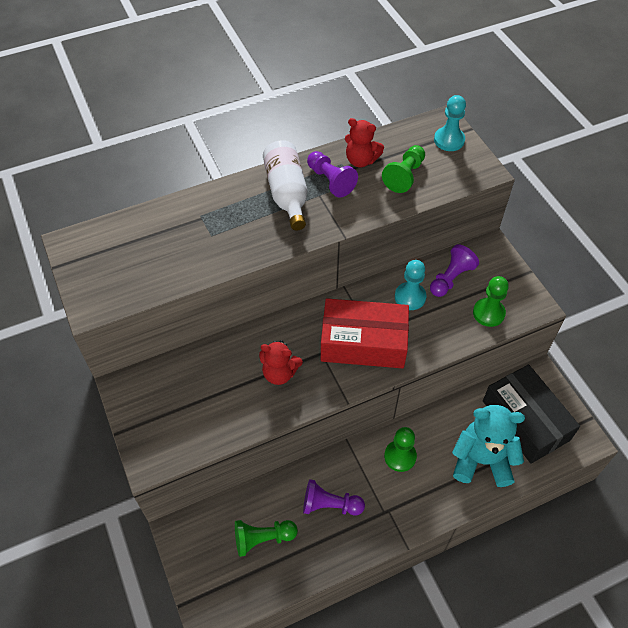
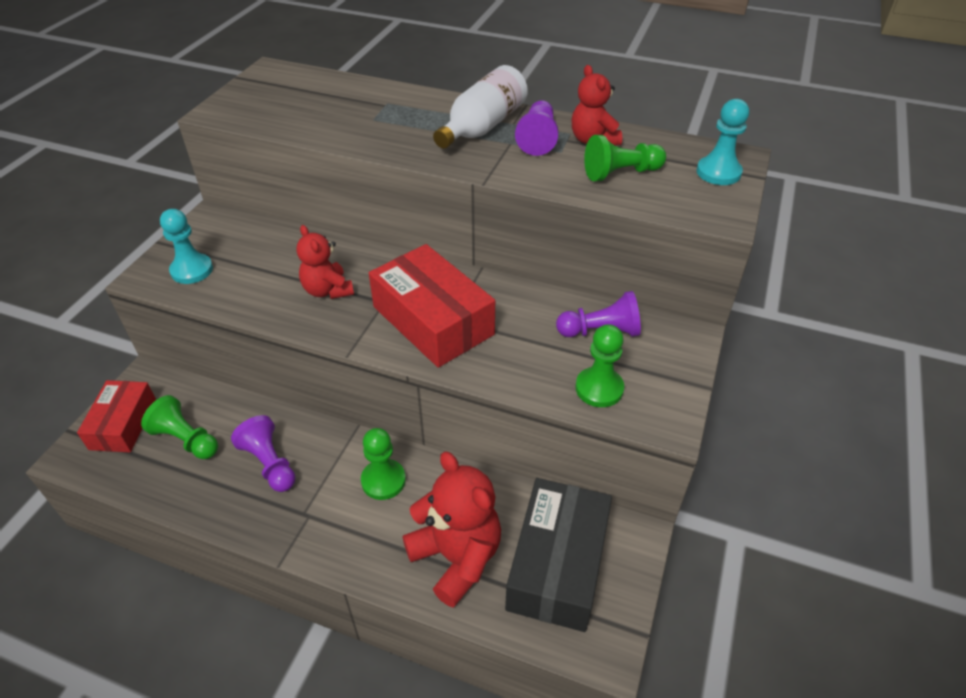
camera: 45 degrees right, 10 degrees down
(210, 568) = (123, 424): none -> red box
(410, 297) = (533, 317): turquoise pawn -> turquoise pawn (192, 270)
(481, 460) = (456, 557): turquoise teddy bear -> red teddy bear

